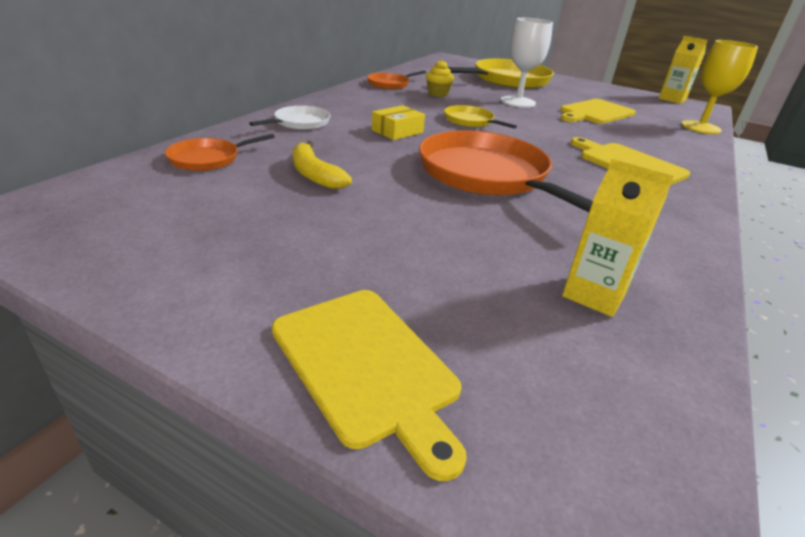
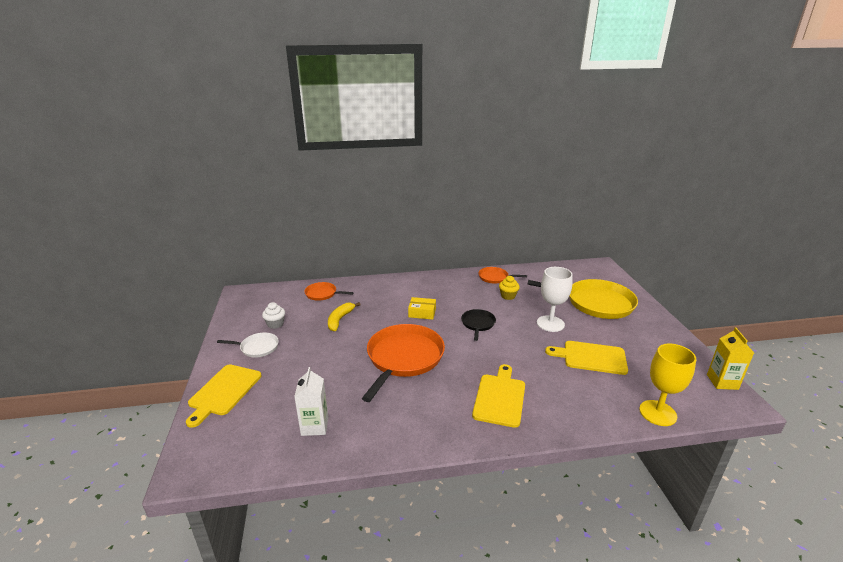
camera: 55 degrees right, 5 degrees down
(214, 224) = (275, 324): none -> white cupcake
(300, 123) = (390, 288): white pan -> white pan (257, 347)
(470, 121) = (478, 324): yellow pan -> black pan
(594, 294) = (315, 426): yellow carton -> white carton

